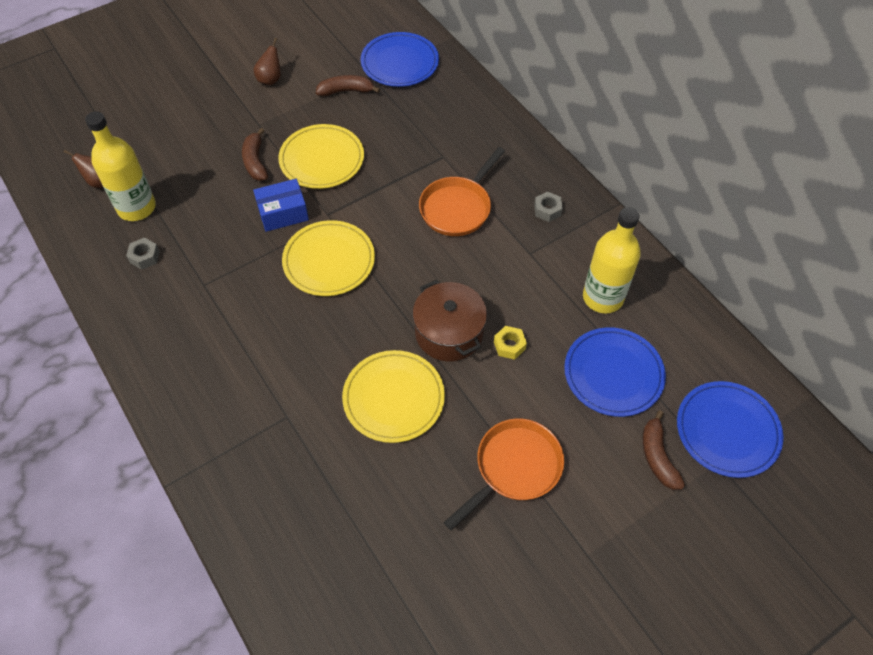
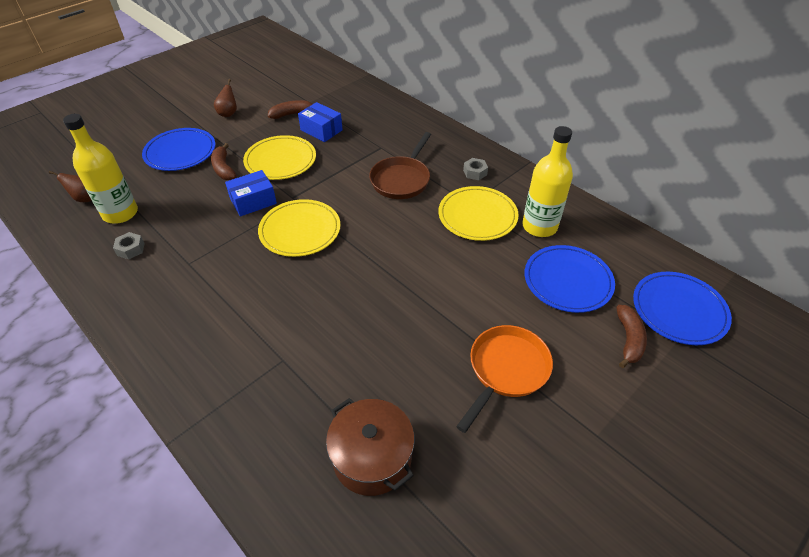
camera: 10 degrees left, 10 degrees down
(377, 120) = (321, 130): none -> blue box
(393, 398) = (380, 329): yellow plate -> yellow plate (477, 216)
(399, 63) = (332, 92): blue plate -> blue plate (180, 152)
(449, 333) = (417, 270): brown pot -> brown pot (372, 457)
(458, 207) = (401, 179): orange pan -> brown pan
(509, 345) = (472, 272): yellow nut -> none
(657, 456) = (628, 340): brown banana -> brown banana turned 150 degrees counterclockwise

